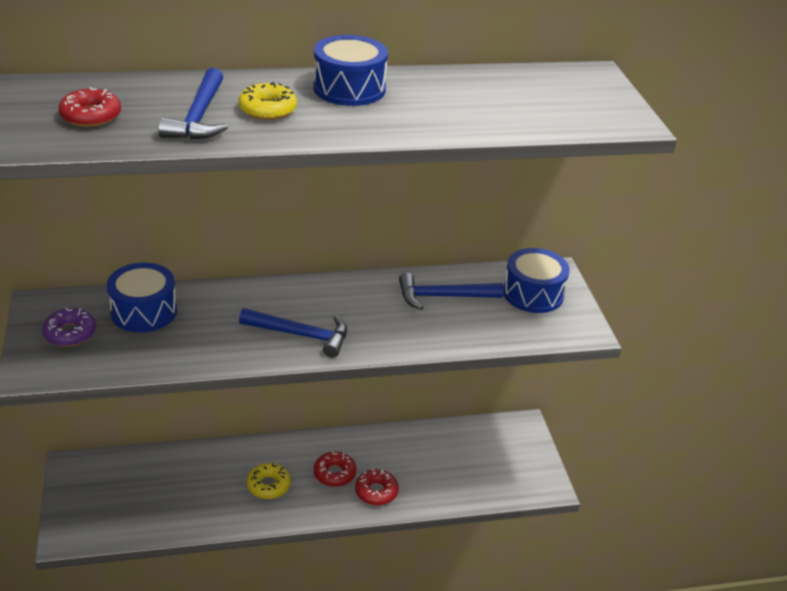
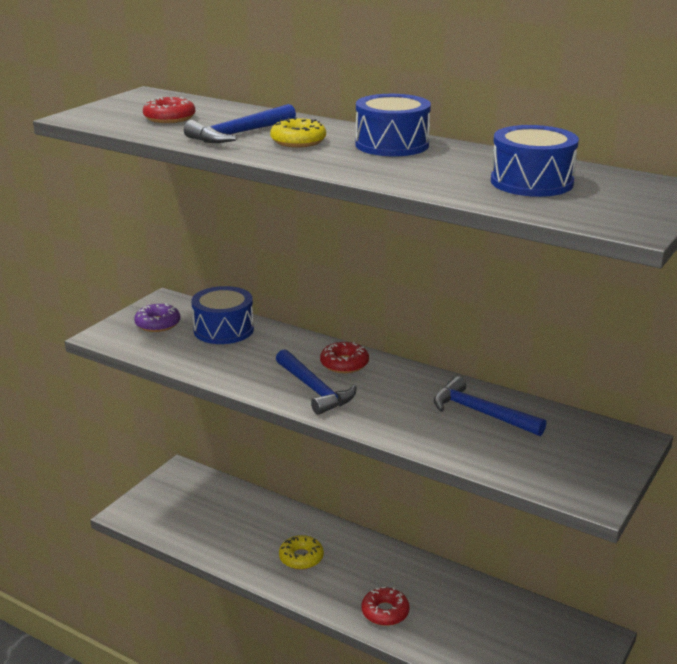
camera: 45 degrees right, 10 degrees down
(334, 473) = (365, 578): red donut -> red donut (344, 364)
(533, 293) = (580, 446): blue drum -> blue drum (531, 182)

